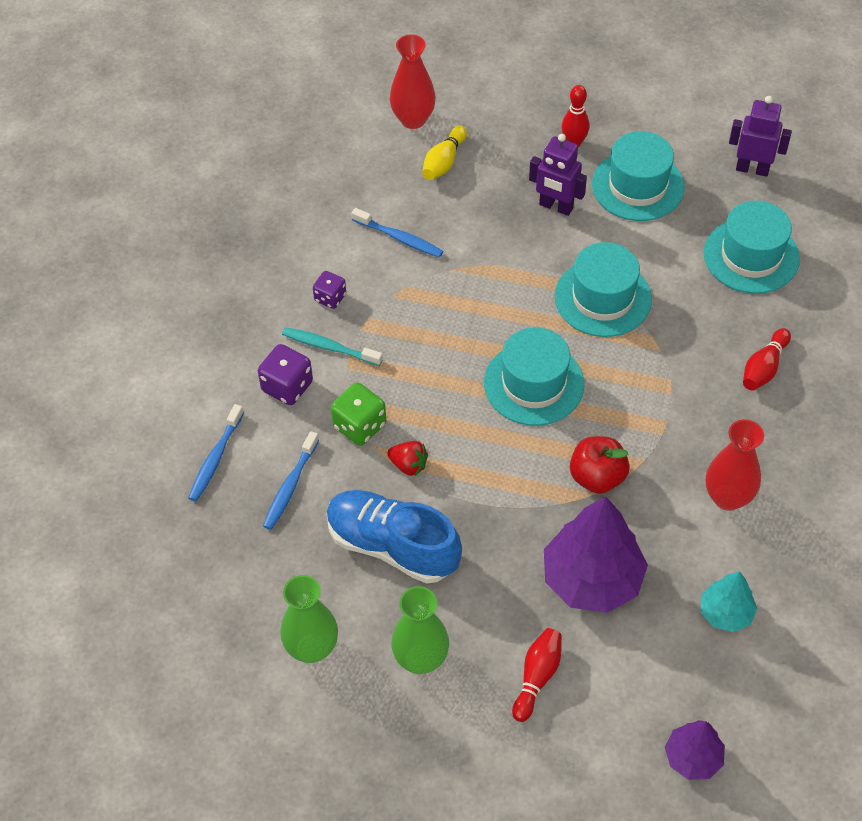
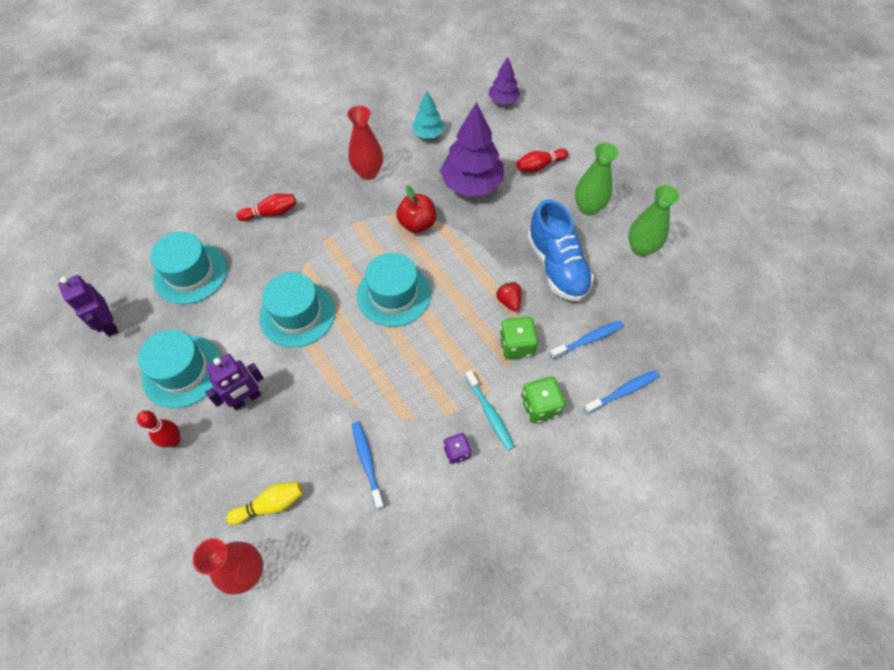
camera: 140 degrees left, 5 degrees up
(287, 386) = (540, 406): purple dice -> green dice
(556, 207) = (246, 399): purple robot -> purple robot turned 75 degrees clockwise

